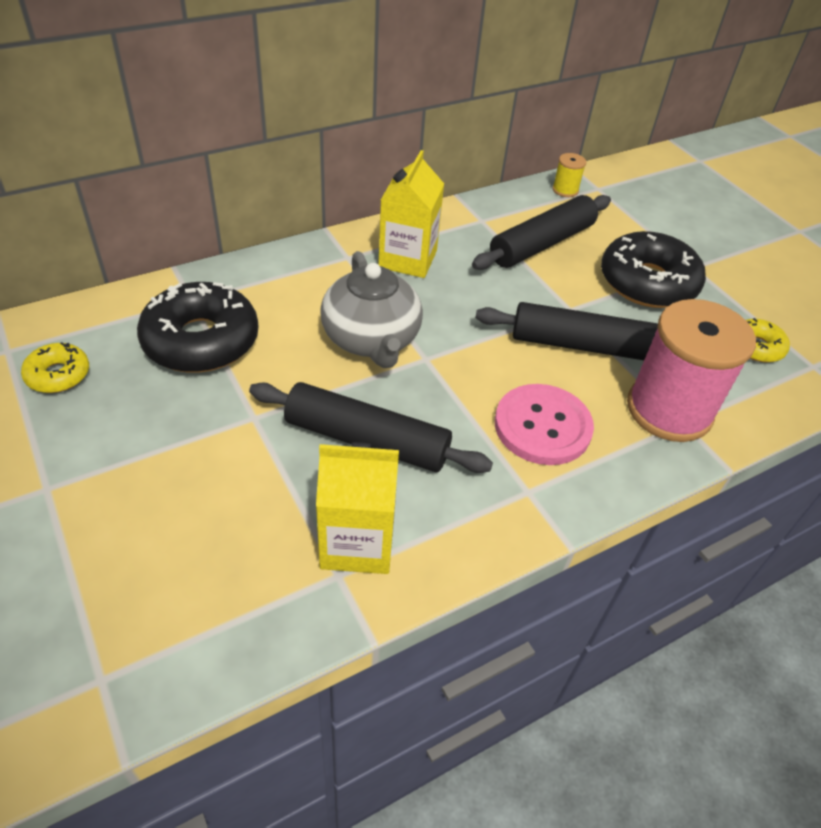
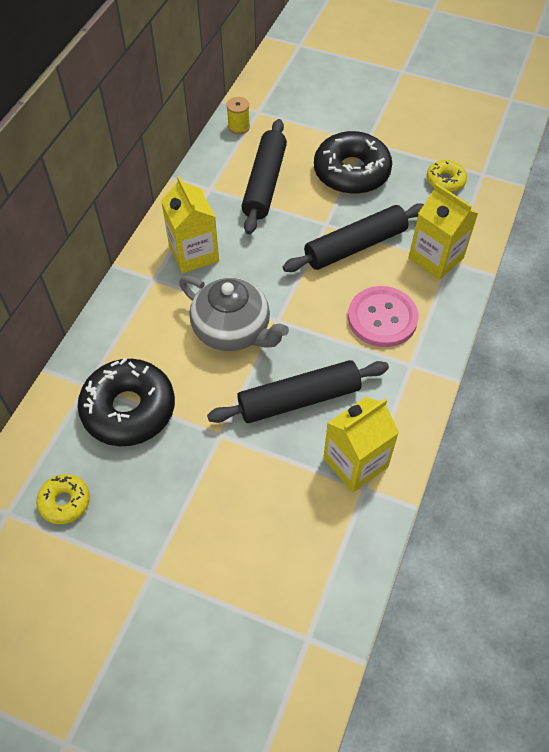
camera: 35 degrees left, 10 degrees up
(669, 410) = (436, 258): pink spool -> yellow carton

